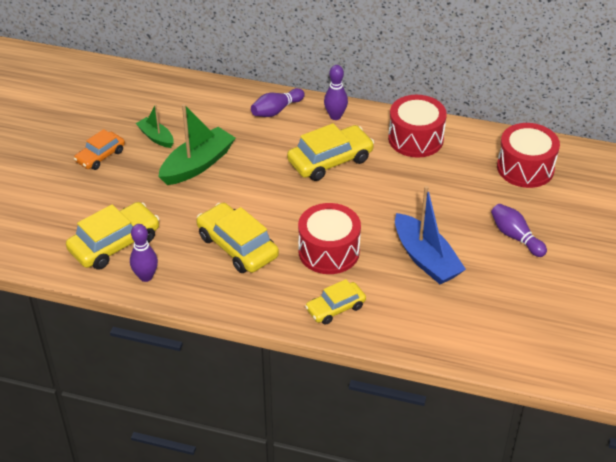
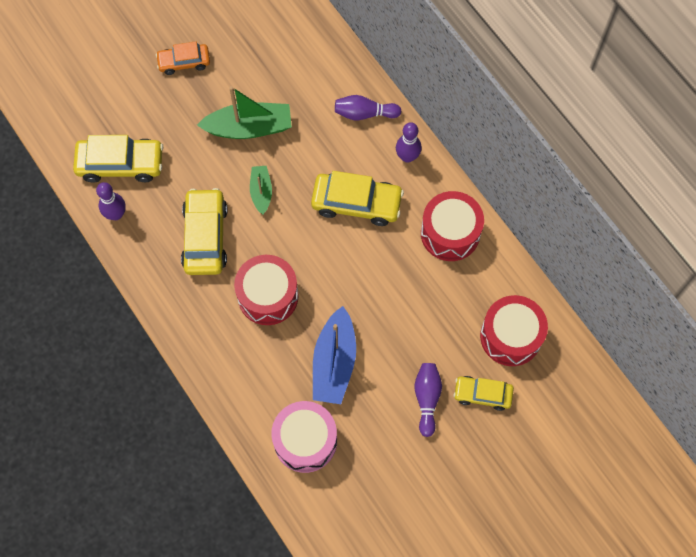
camera: 40 degrees right, 25 degrees up
(156, 137) = (243, 73): green boat -> green boat (261, 192)
(335, 308) = (222, 354): yellow car -> yellow car (482, 394)
(462, 319) = (305, 441): none -> pink drum

